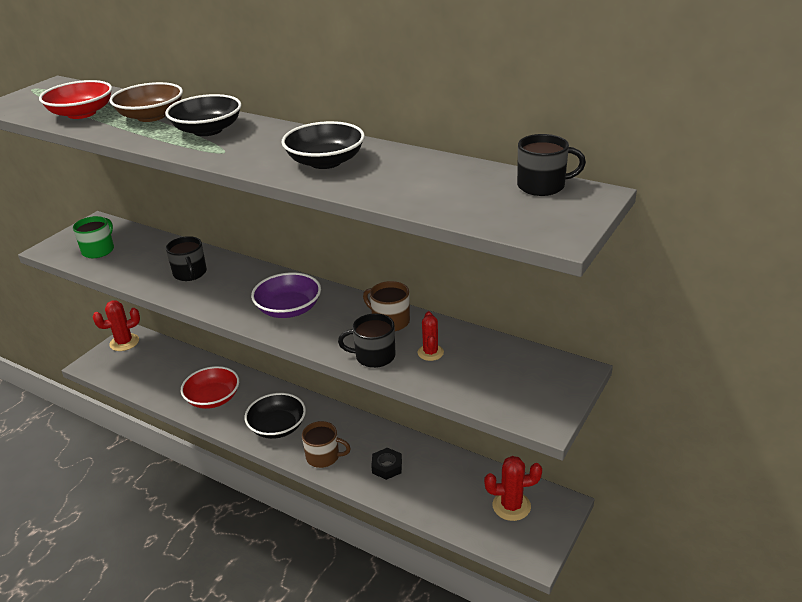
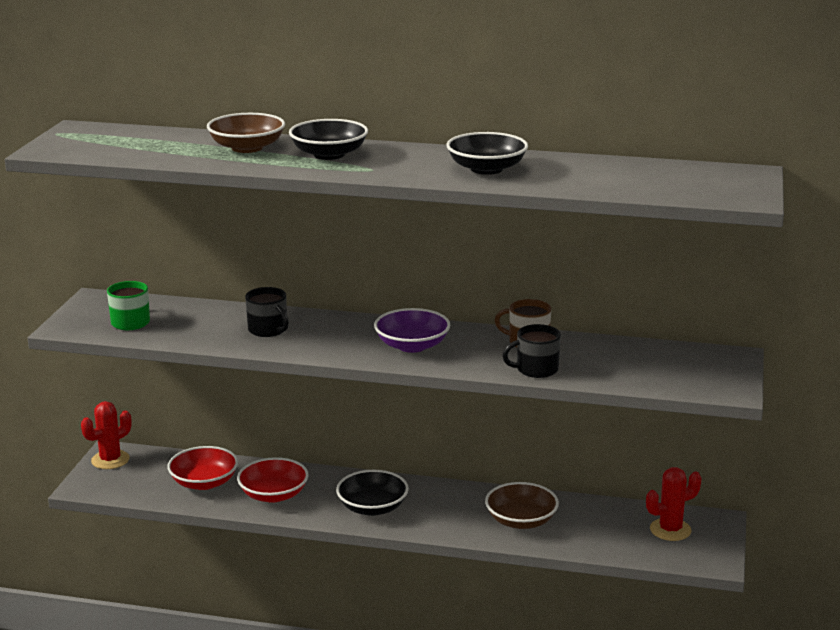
camera: 20 degrees left, 10 degrees down
(82, 113) = (160, 151): red bowl -> red bowl (204, 482)
(324, 456) = (445, 524): brown mug -> none
(387, 467) = (521, 521): black nut -> brown bowl
(430, 352) = (589, 360): red cactus -> none
(542, 186) = (704, 170): black mug -> none

